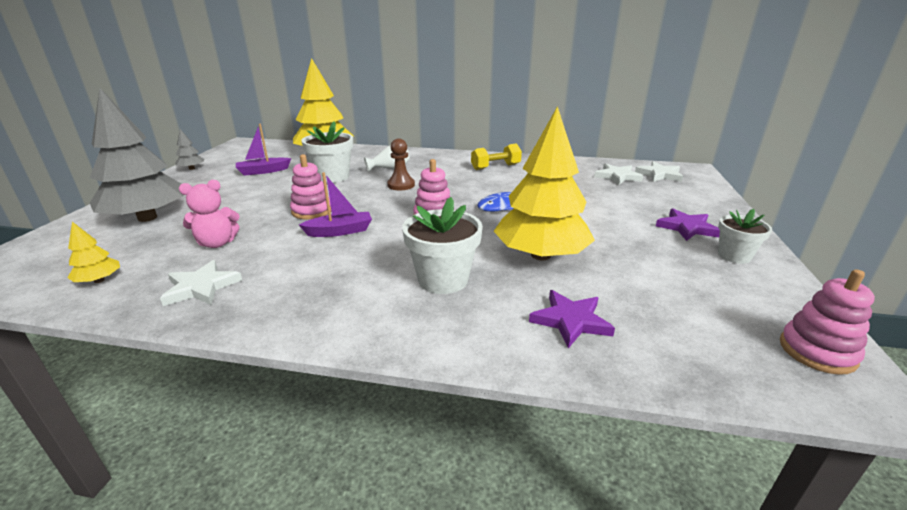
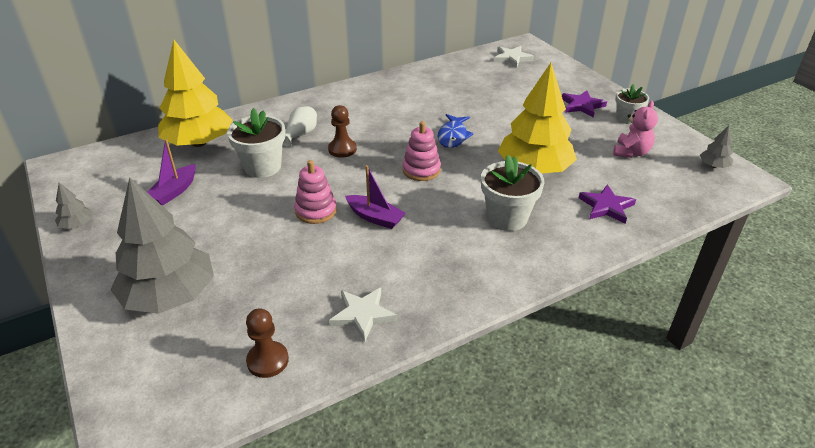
camera: 40 degrees left, 10 degrees up
(99, 280) = (267, 360): yellow tree -> brown pawn
(217, 243) = (297, 279): pink teddy bear -> pink teddy bear (631, 152)
(340, 231) = (375, 217): purple boat -> purple boat turned 90 degrees clockwise
(495, 167) = (387, 96): yellow dumbbell -> none
(617, 176) = (488, 71): white star -> none
(817, 351) = (713, 166): pink stacking toy -> grey tree

